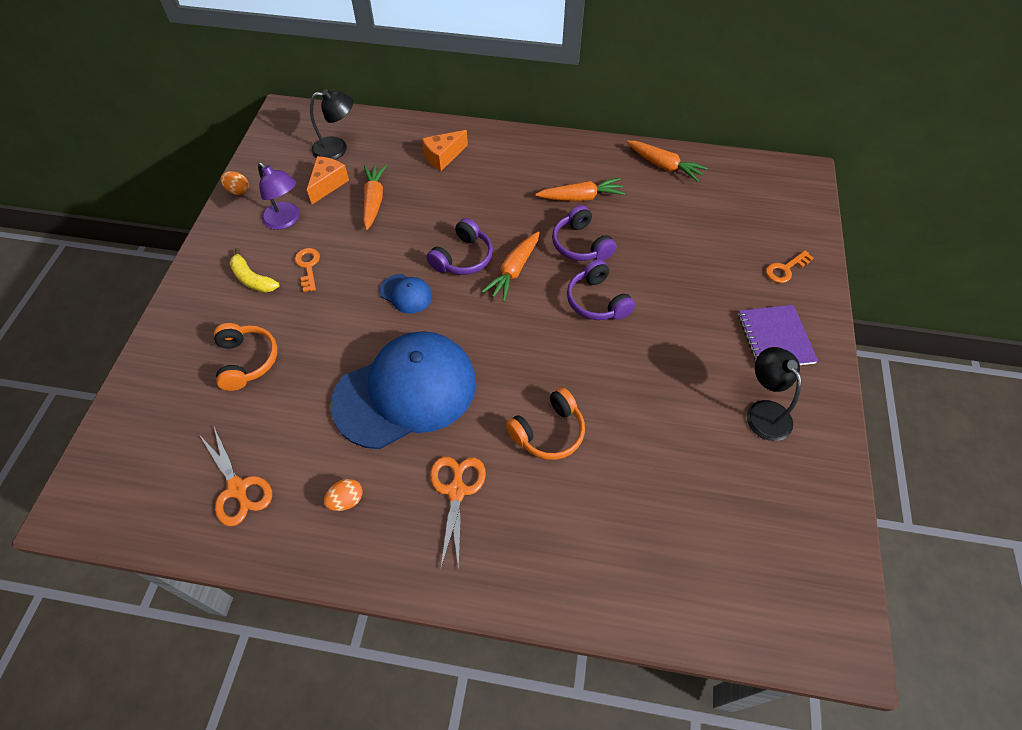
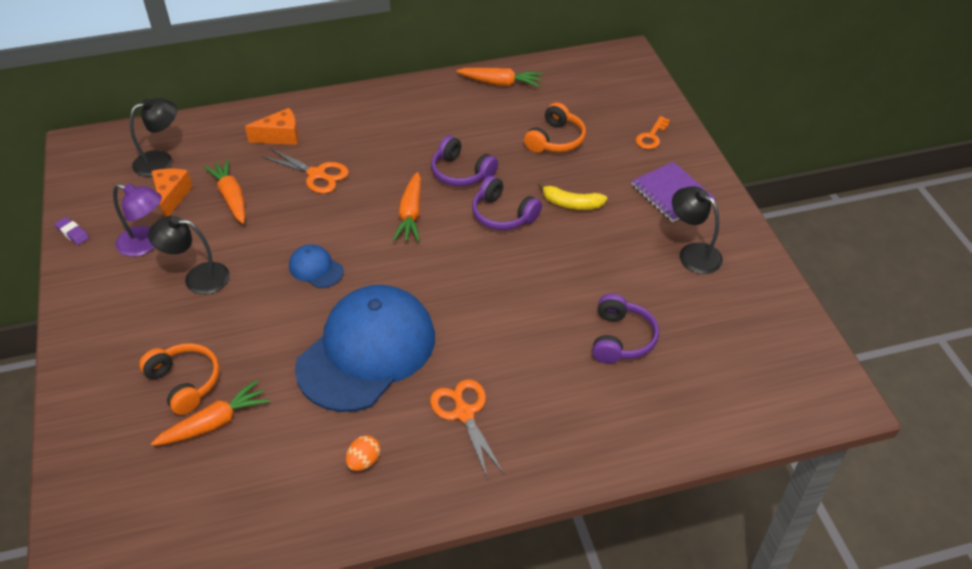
camera: 25 degrees left, 10 degrees down
(238, 191) = (73, 233): orange egg -> purple eraser
(238, 489) = (247, 495): orange scissors -> orange scissors (317, 174)
(252, 279) = (143, 308): yellow banana -> yellow banana (571, 204)
(308, 266) = (197, 278): orange key -> black lamp
(406, 294) = (316, 268): blue cap -> blue cap turned 150 degrees counterclockwise
(443, 157) = (280, 136): orange cheese -> orange cheese turned 135 degrees counterclockwise
(463, 258) = (354, 219): purple headphones -> purple headphones (621, 338)
(548, 432) = (520, 335): orange headphones -> orange headphones (555, 140)
(581, 197) = (438, 132): orange carrot -> orange carrot (215, 423)

